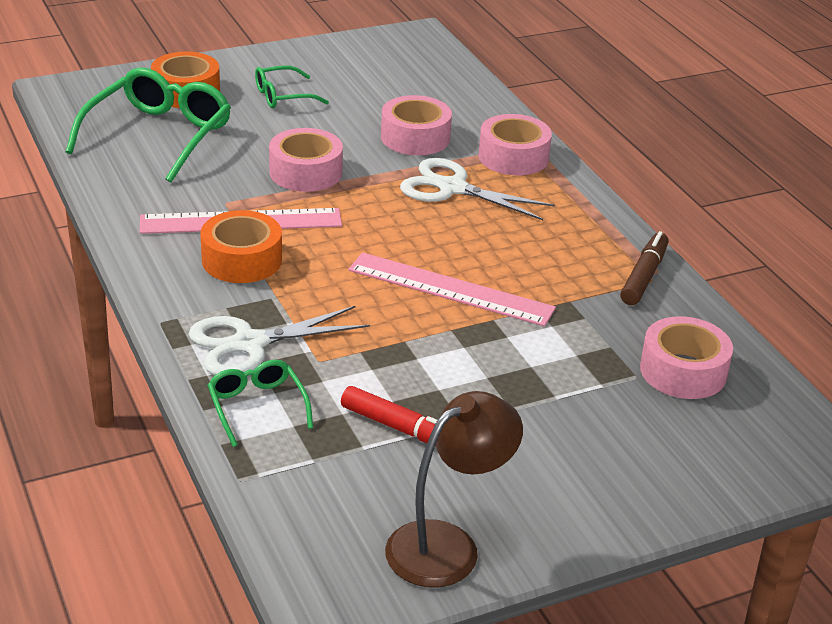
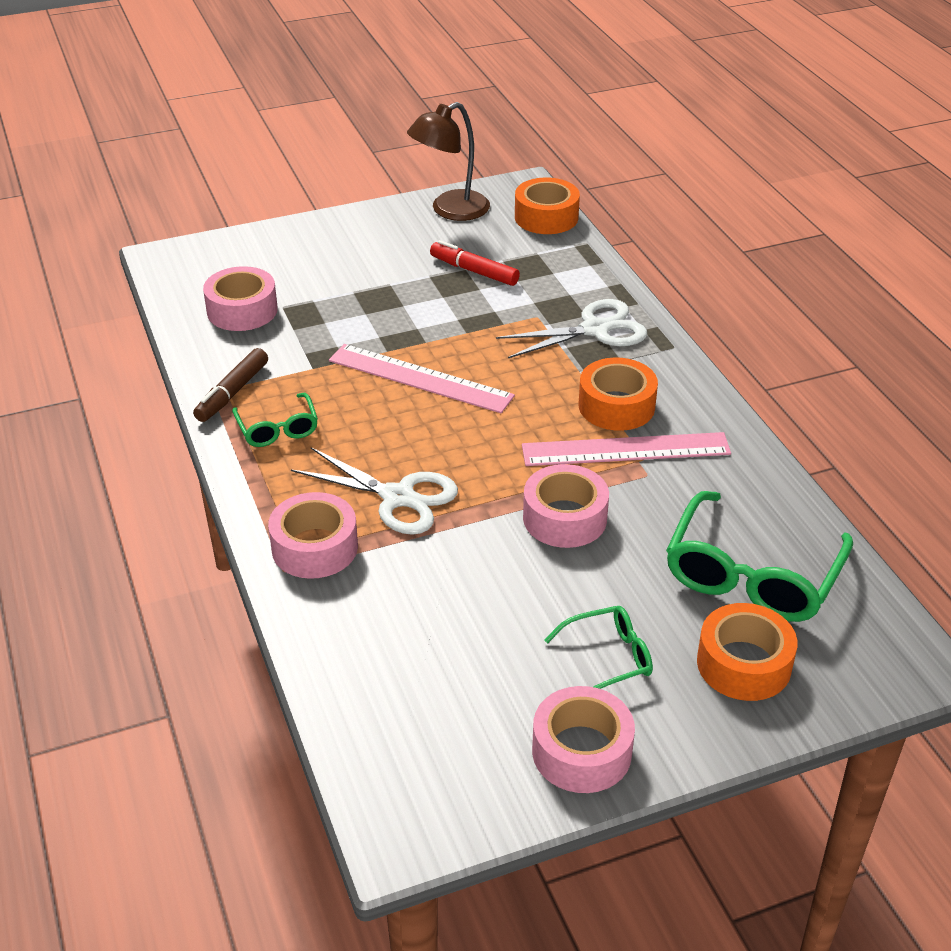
camera: 175 degrees left, 5 degrees up
(257, 407) = (581, 284): green glasses -> green glasses (277, 428)
(295, 530) = (546, 217): none -> orange tape
(415, 137) = (431, 579): pink tape -> pink tape (581, 751)

